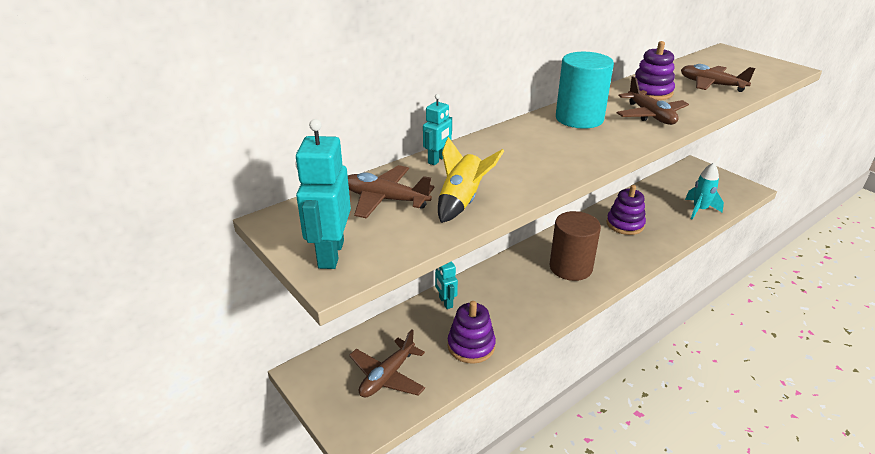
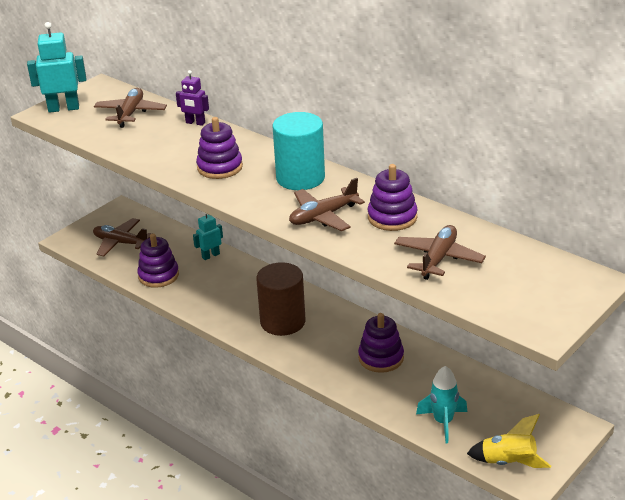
camera: 80 degrees right, 0 degrees up
(437, 160) = (195, 123): turquoise robot -> purple robot
(462, 202) = (131, 140): yellow rocket -> yellow rocket (508, 462)
(548, 153) = (220, 167): none -> purple stacking toy

